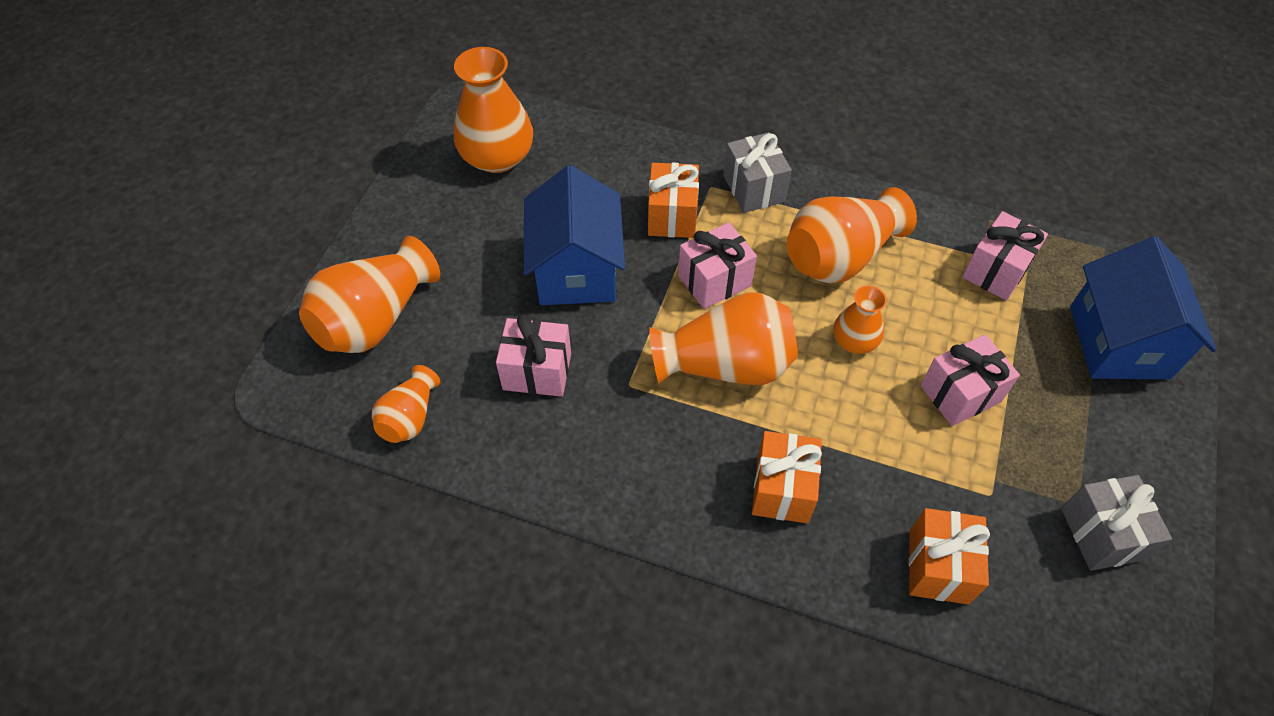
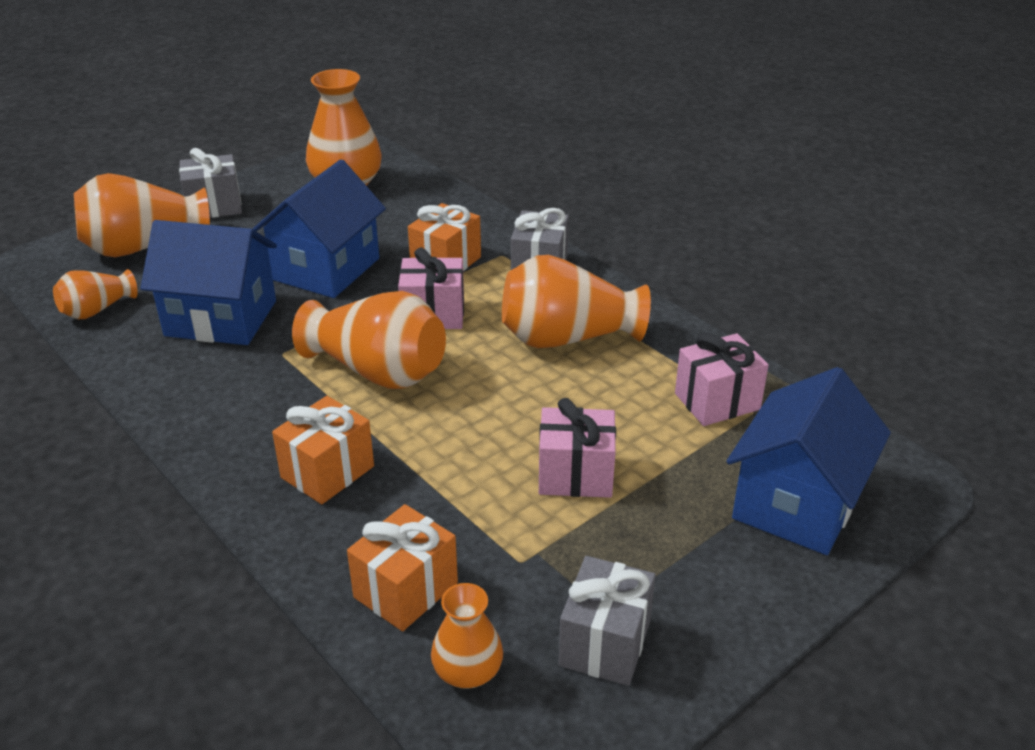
camera: 30 degrees right, 20 degrees down
(396, 238) = (214, 206): none -> grey gift
(537, 371) = (221, 318): pink gift -> blue house
(854, 341) = (513, 399): orange vase -> orange vase (467, 671)

